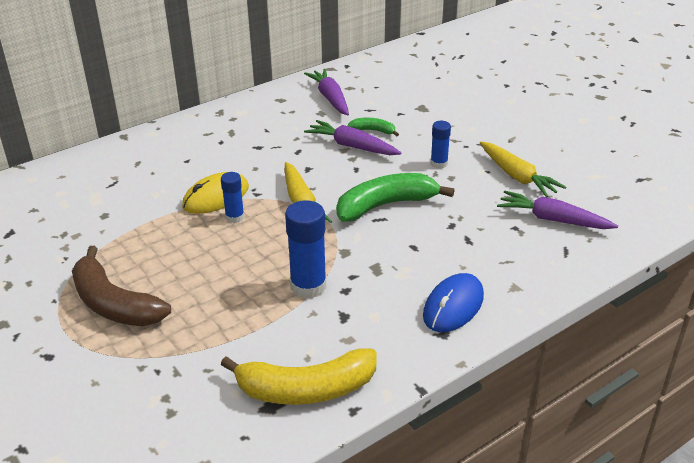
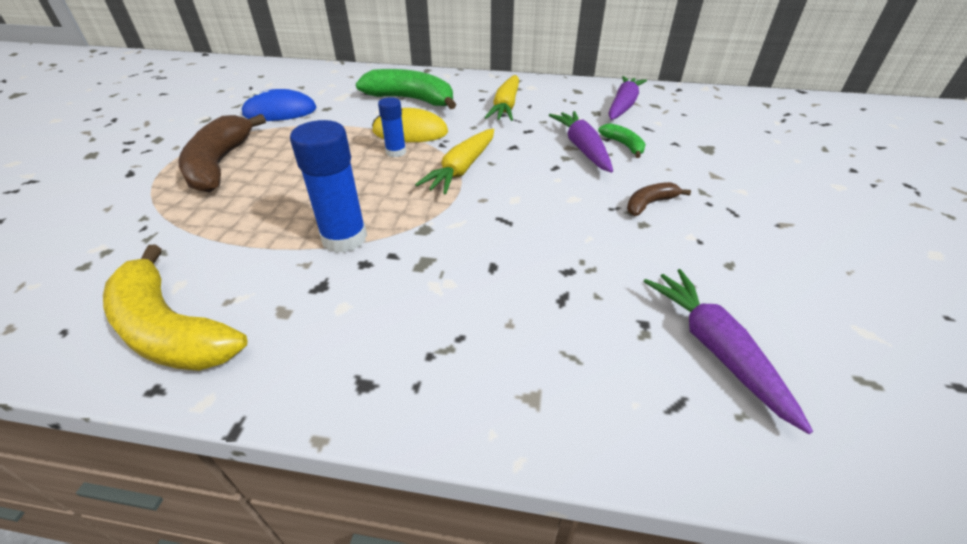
camera: 45 degrees right, 5 degrees up
(385, 205) = (530, 211): green banana -> green banana (411, 100)
(439, 163) = (649, 204): blue glue stick -> brown banana
(453, 306) = (427, 360): blue mouse -> blue mouse (280, 112)
(517, 176) = (733, 267): yellow carrot -> yellow carrot (505, 106)

